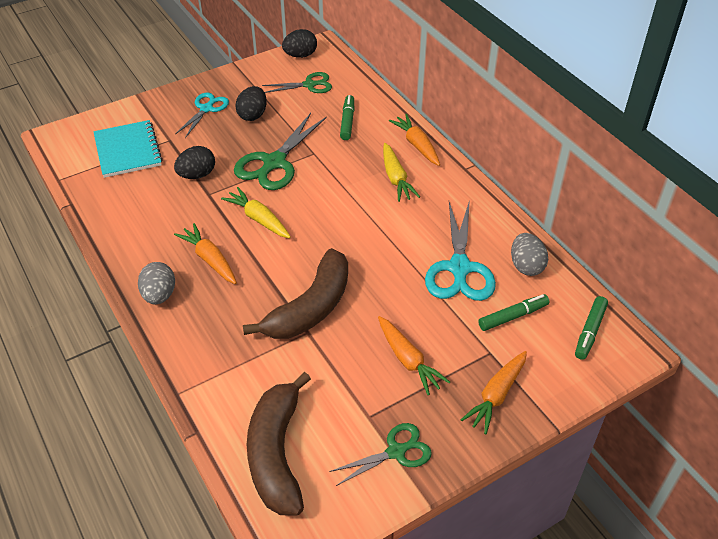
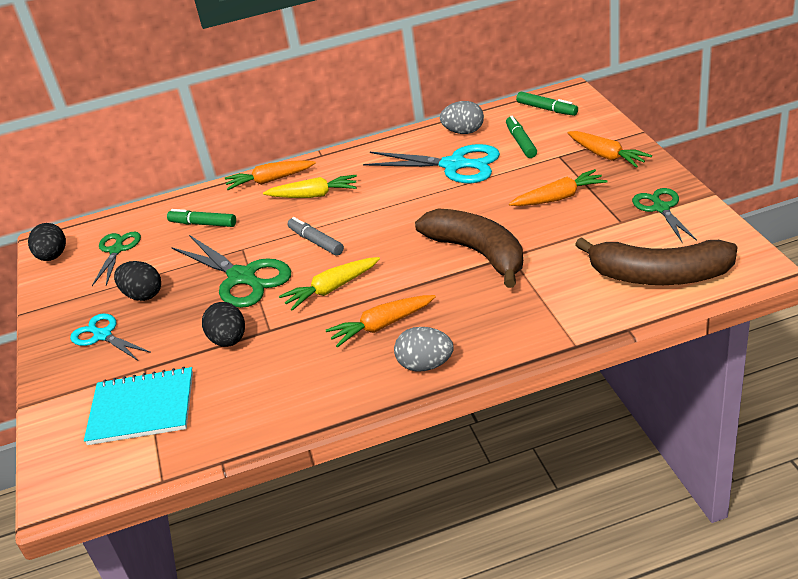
camera: 70 degrees left, 10 degrees down
(324, 195) = (316, 242): none -> grey marker

